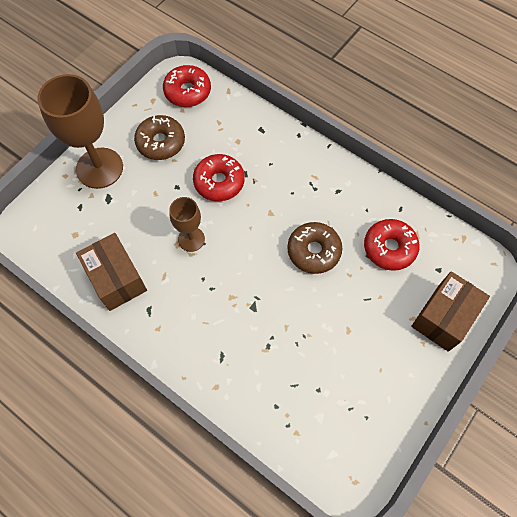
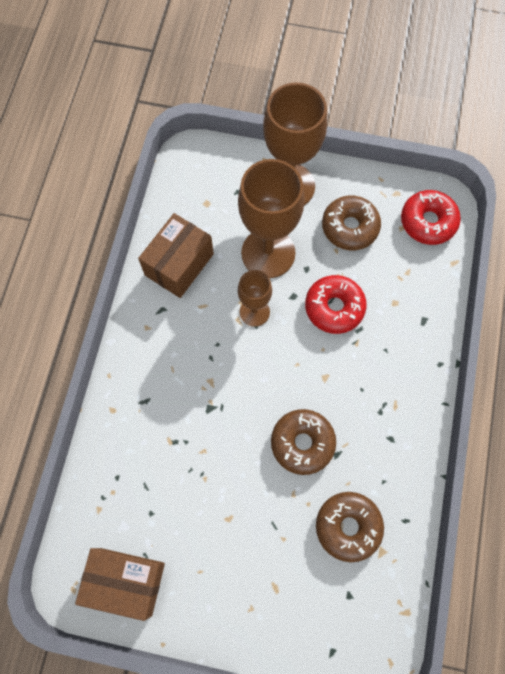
camera: 65 degrees right, 5 degrees up
(147, 208) = (268, 253): none -> brown goblet
(389, 248) = (348, 526): red donut -> brown donut
(443, 317) = (292, 622): brown box -> brown box (126, 581)

